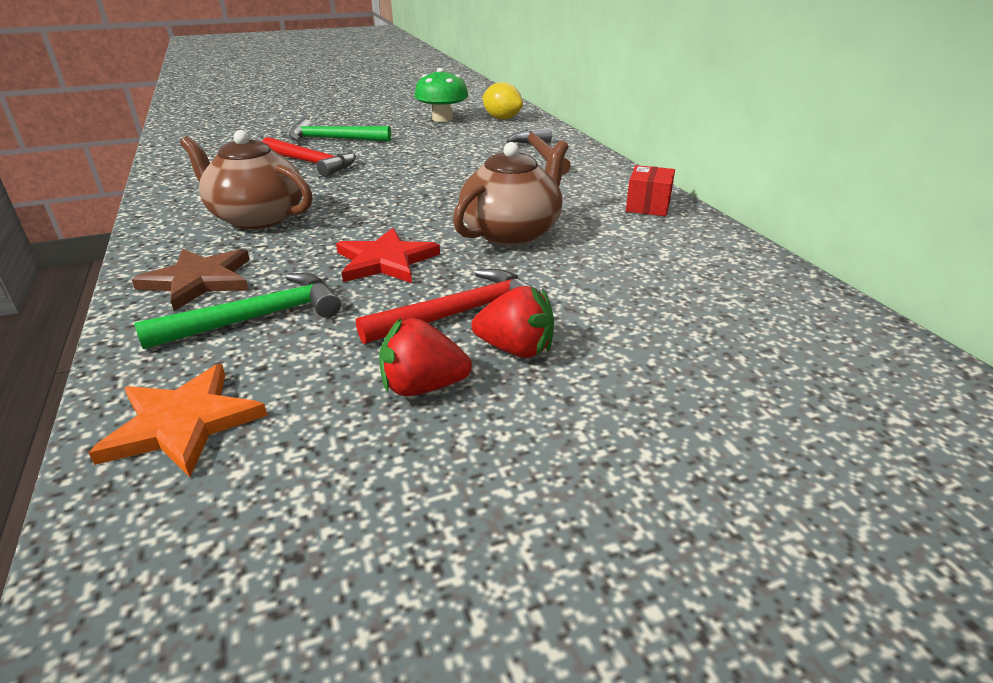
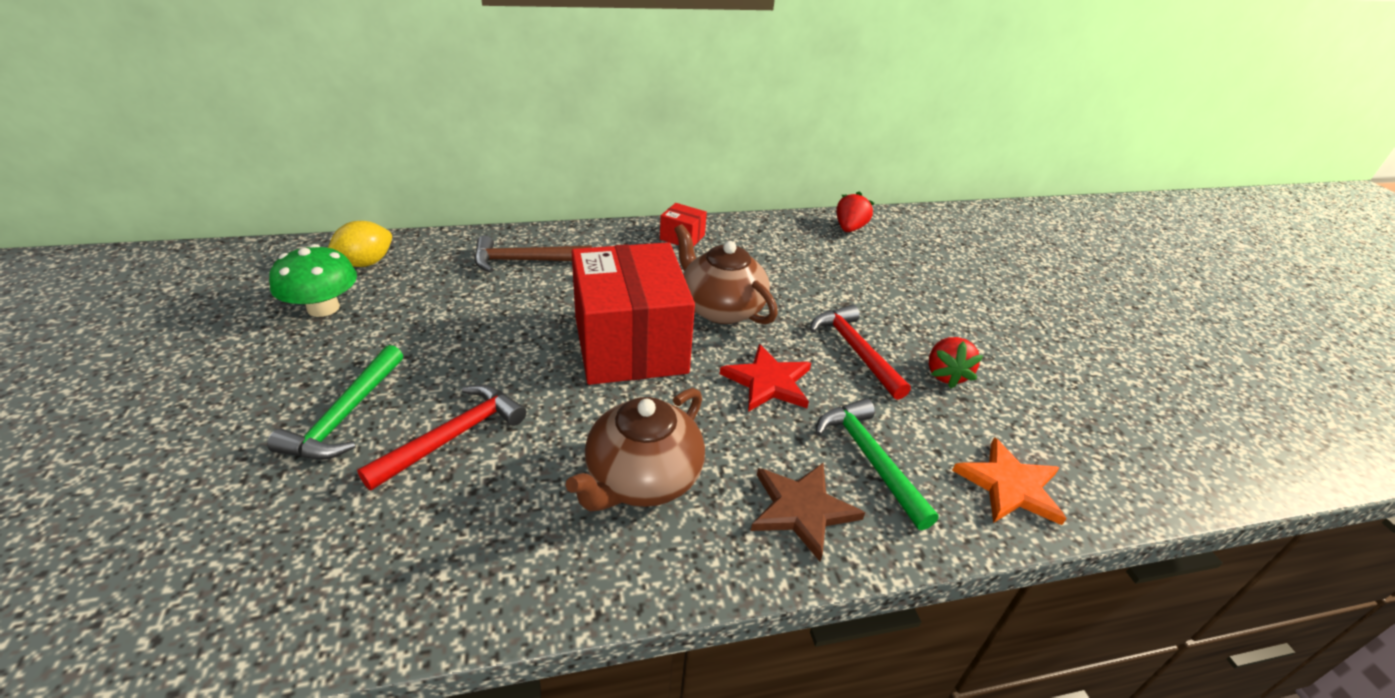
camera: 85 degrees left, 5 degrees up
(431, 200) = (630, 344): none -> red box
(516, 349) = (898, 333): red strawberry -> red strawberry (849, 228)

